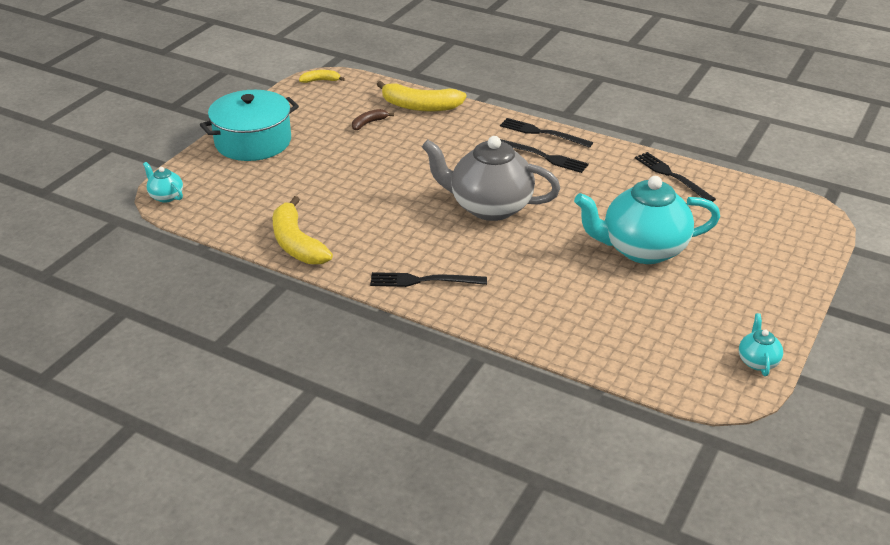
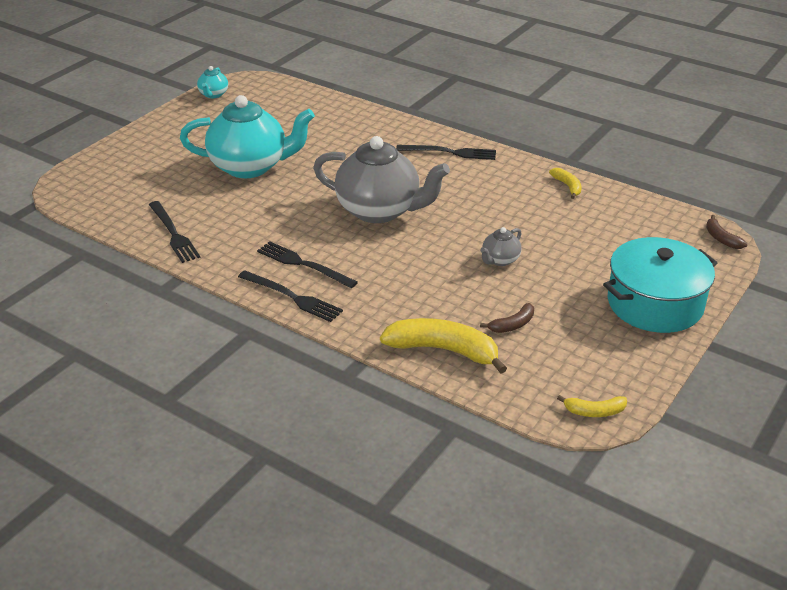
camera: 175 degrees left, 0 degrees up
(166, 196) = (721, 238): turquoise teapot -> brown banana
(297, 243) = (567, 186): yellow banana -> yellow banana, size x0.50
(374, 168) = (500, 260): none -> grey teapot

